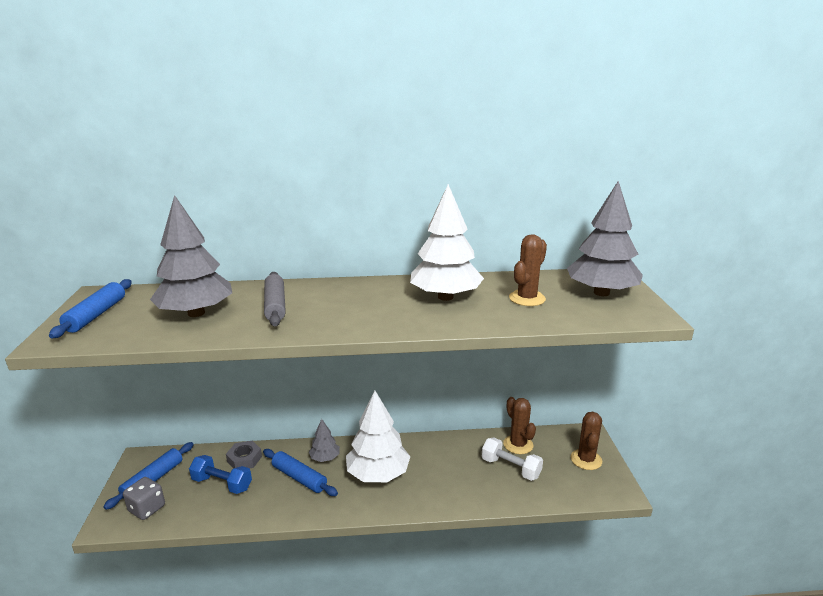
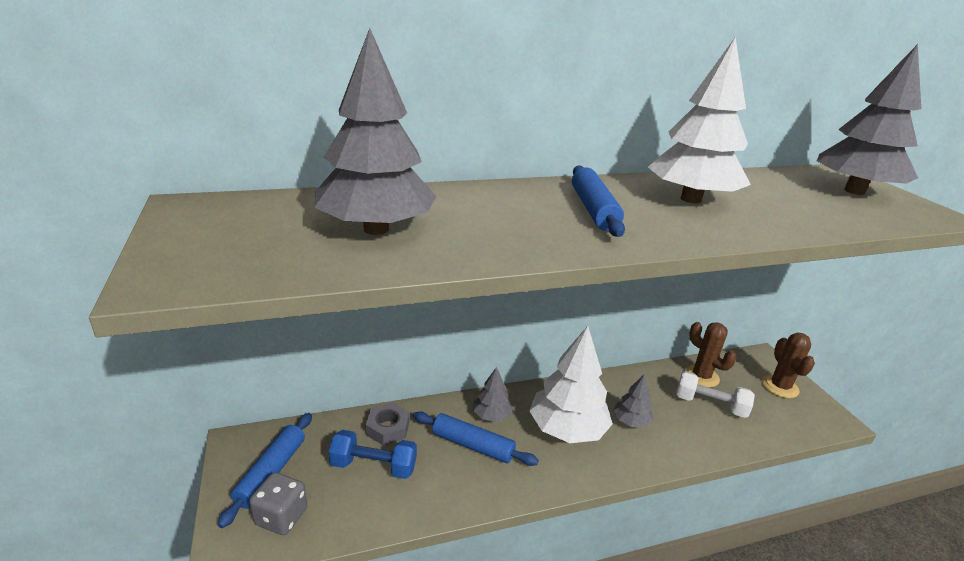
camera: 15 degrees left, 5 degrees up
(96, 315) = (212, 237): blue rolling pin -> blue rolling pin (593, 209)
(275, 305) = (483, 215): grey rolling pin -> none
(434, 474) = (631, 421): none -> grey tree
(527, 298) = (785, 199): brown cactus -> none

